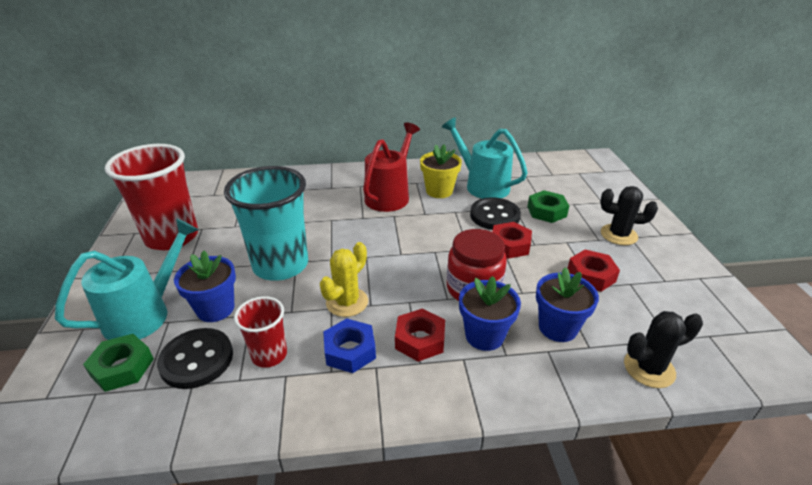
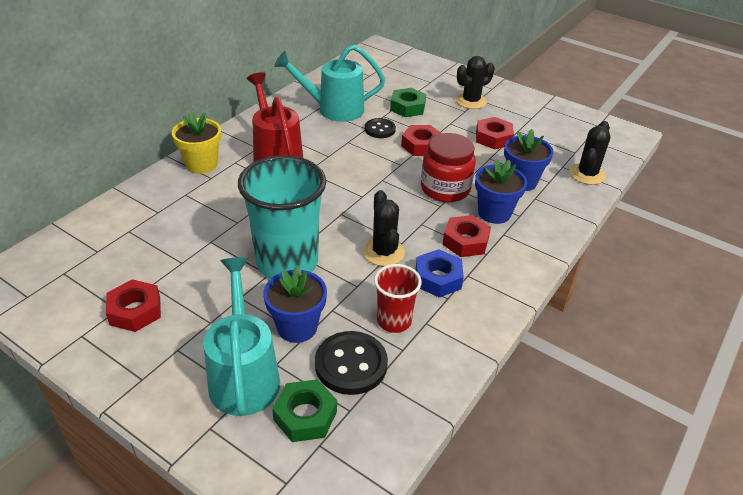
camera: 50 degrees left, 5 degrees up
(172, 237) = (135, 311): red cup -> red nut
(347, 302) = (383, 252): yellow cactus -> black cactus
(439, 191) = (309, 131): yellow flower pot -> yellow flower pot (201, 164)
(494, 216) = (380, 129): black button -> black button, size x0.63

